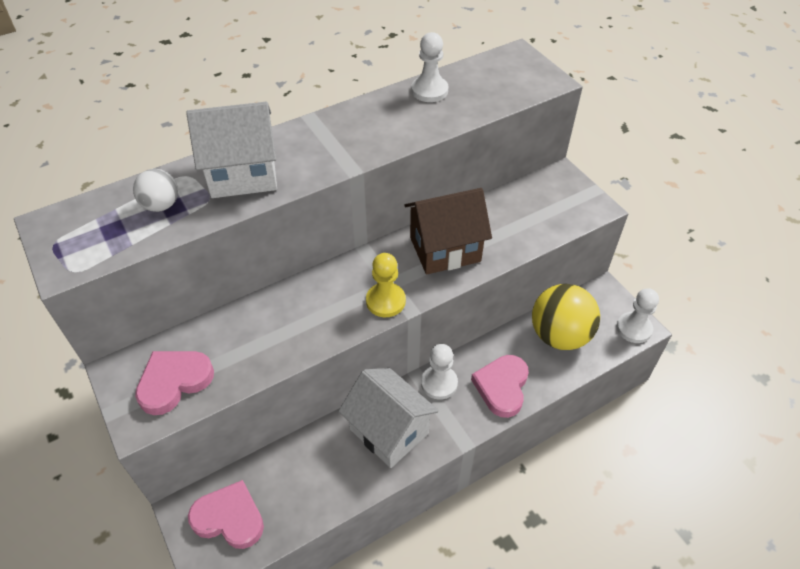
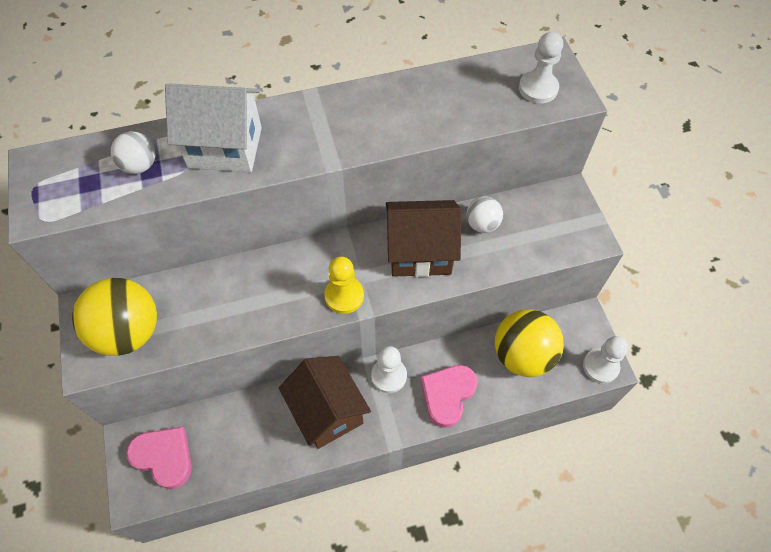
camera: 15 degrees right, 10 degrees up
(174, 382) = (129, 332): pink heart -> yellow ball
(389, 431) = (327, 412): white house -> brown house
(429, 91) = (441, 85): white pawn -> white pawn (538, 88)
(493, 214) = (482, 224): none -> white ball

